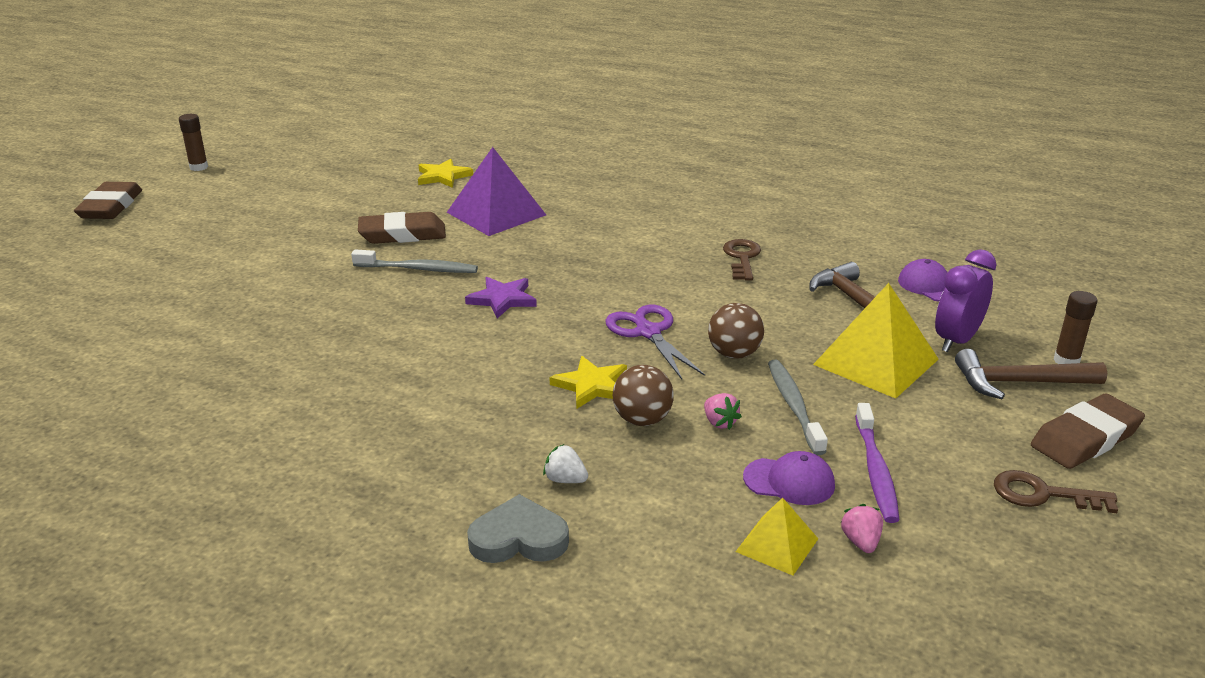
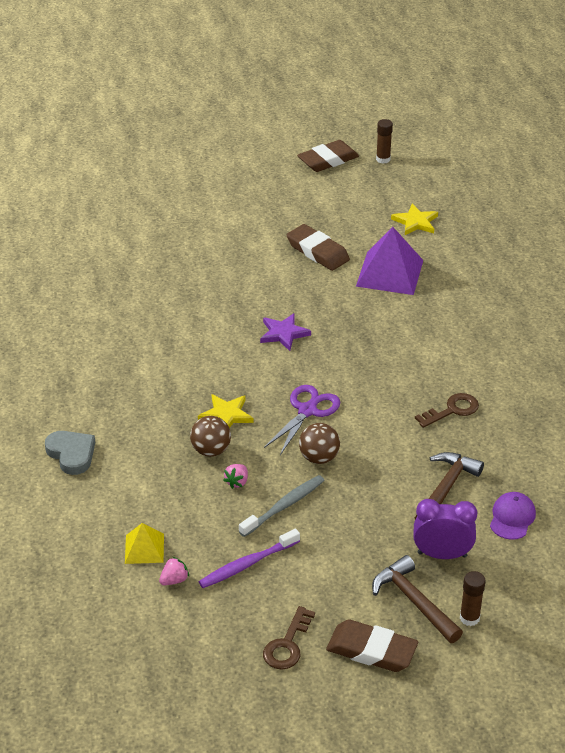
camera: 55 degrees right, 10 degrees up
(110, 206) = (225, 127): brown eraser -> brown eraser (328, 160)
(198, 167) = (308, 123): brown glue stick -> brown glue stick (383, 159)
(418, 269) = (283, 282): grey toothbrush -> none
(565, 480) = (131, 447): white strawberry -> none
(789, 481) = (205, 532): purple cap -> none
(876, 362) = (373, 524): yellow pyramid -> none
(1043, 494) = (287, 644): brown key -> brown key turned 135 degrees counterclockwise

